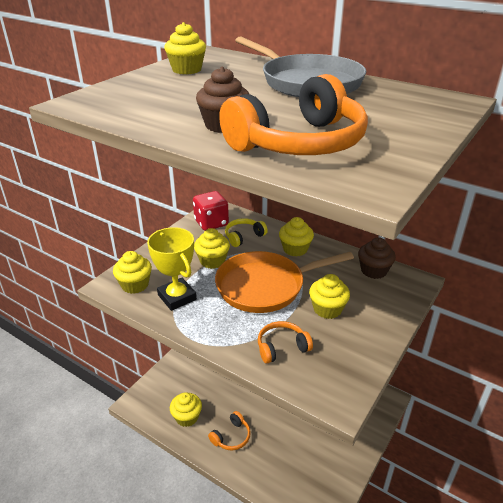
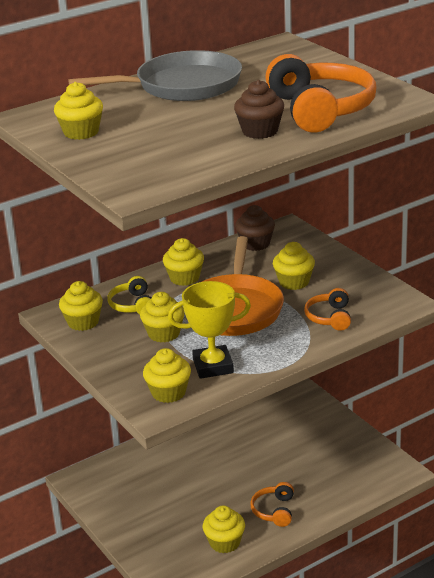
camera: 65 degrees left, 5 degrees down
(211, 223) = (83, 322): red dice -> yellow cupcake
(231, 437) = (274, 511): orange headphones -> orange headphones turned 150 degrees counterclockwise

